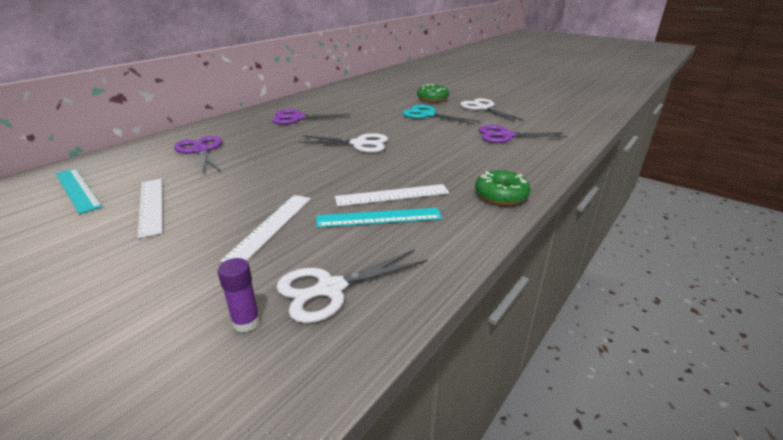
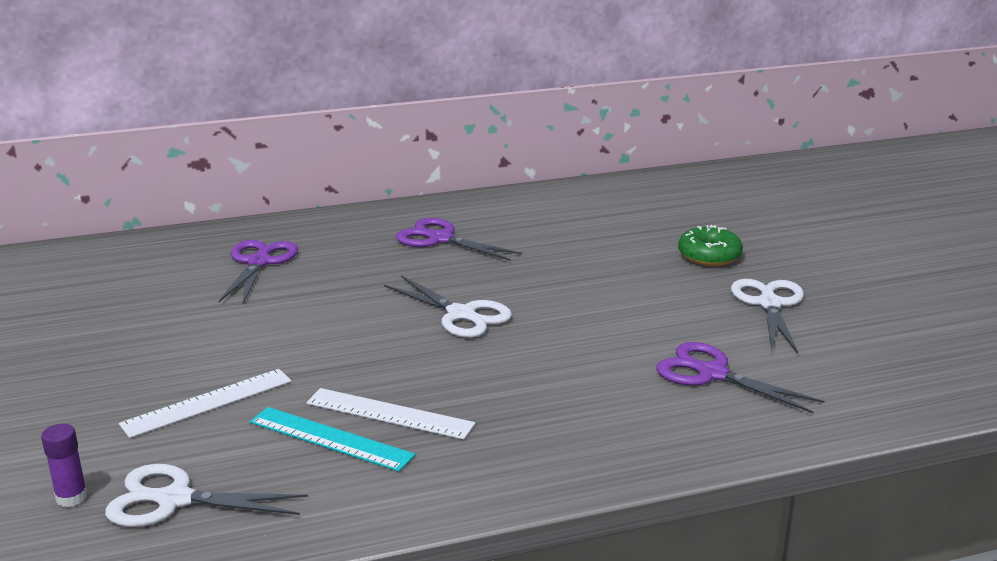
camera: 35 degrees right, 5 degrees down
(77, 189) = (90, 281): turquoise ruler -> none
(151, 205) = (131, 328): white ruler -> none
(427, 115) = (645, 289): turquoise scissors -> none
(501, 195) = (529, 470): green donut -> none

